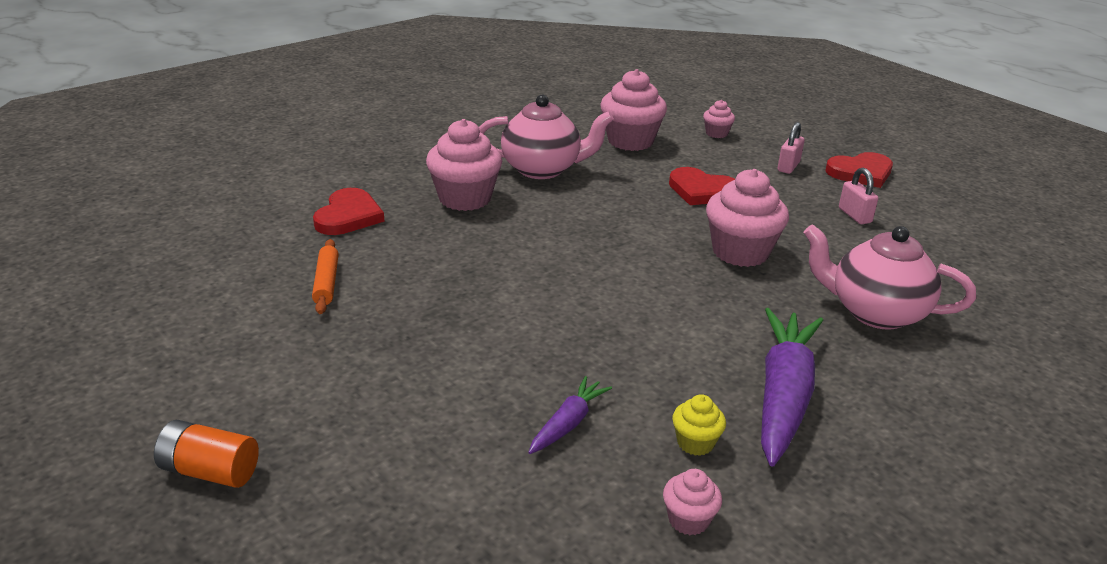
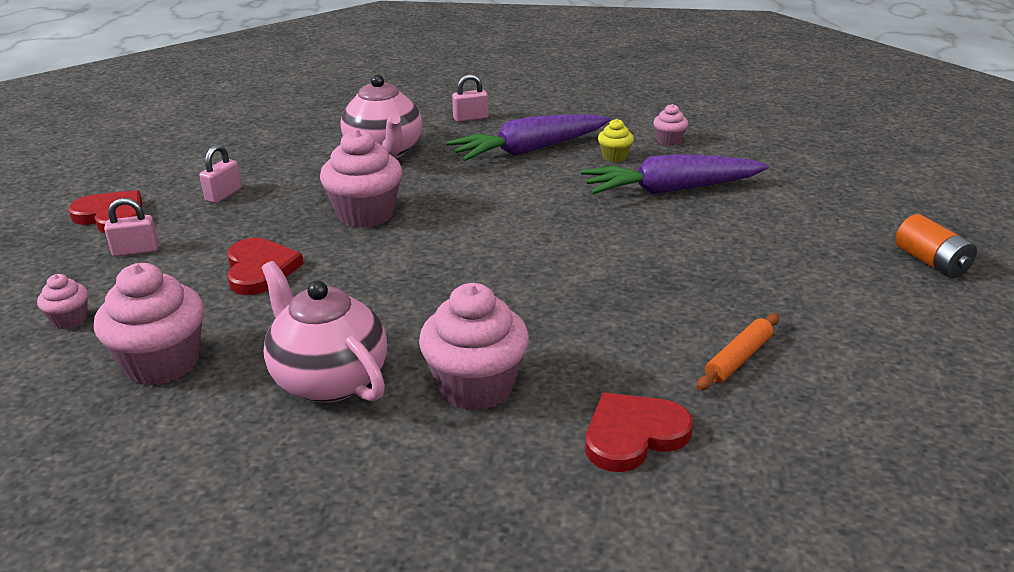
camera: 130 degrees left, 0 degrees up
(568, 423) = (670, 190): purple carrot -> purple carrot, size x1.99
(933, 409) = (470, 118): none -> pink padlock

